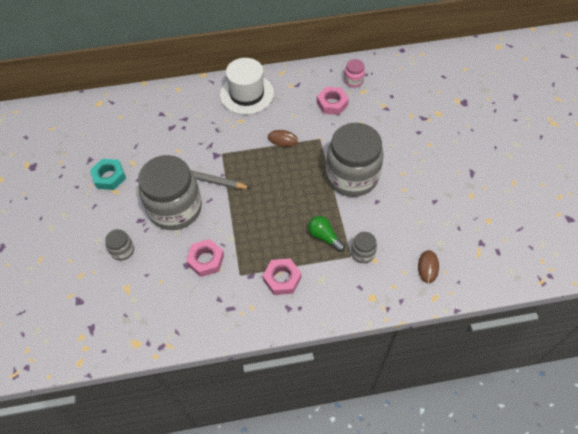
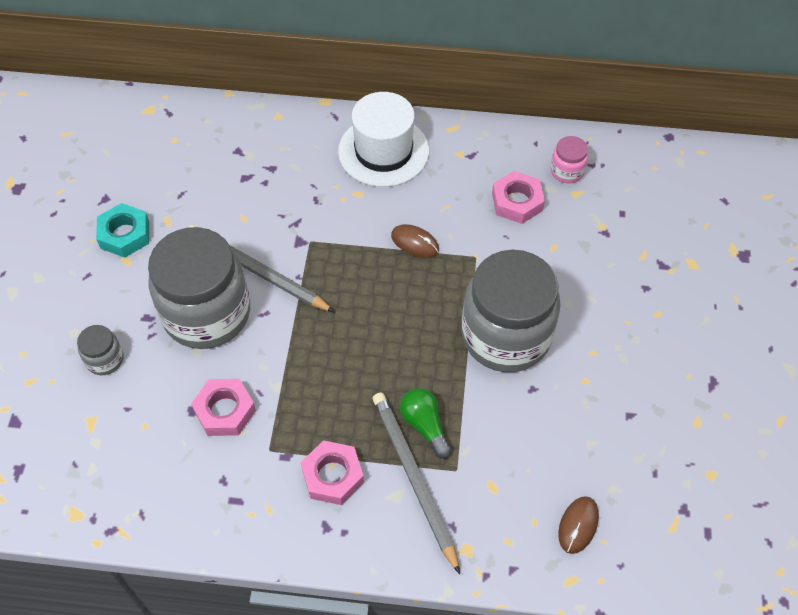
camera: 15 degrees right, 0 degrees up
(328, 267) = (414, 478): none -> grey pencil
(362, 253) = (477, 470): grey jar -> none

